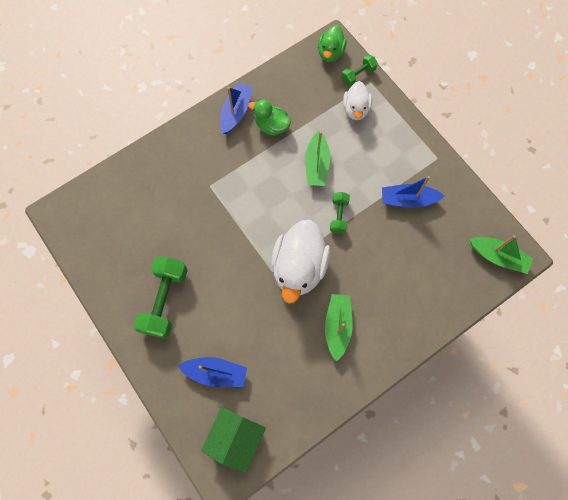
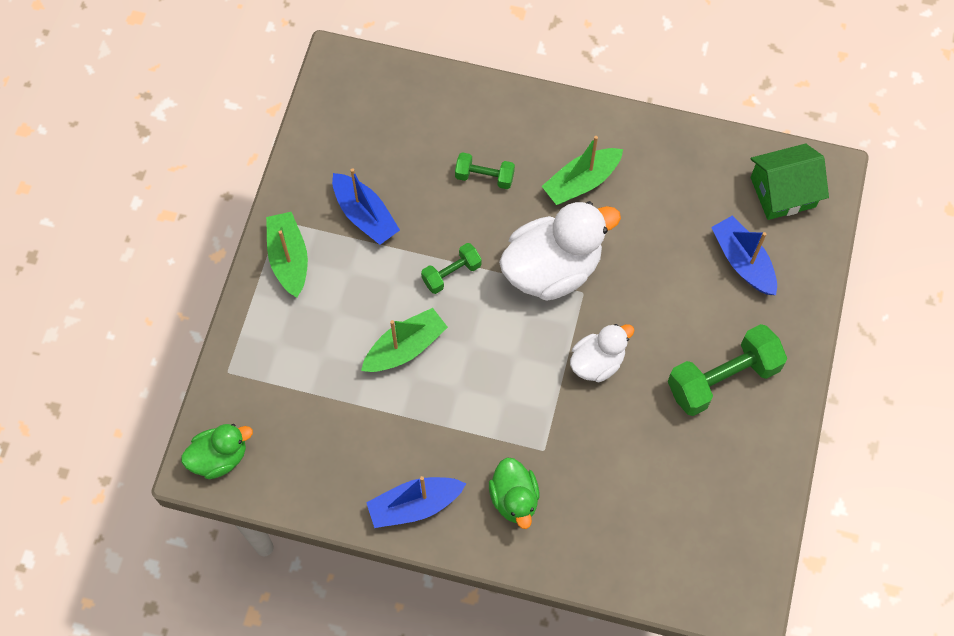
camera: 130 degrees left, 5 degrees down
(271, 126) = (396, 444): green duck -> green duck (514, 498)
(356, 109) = (285, 360): white duck -> white duck (597, 362)
(358, 75) = (228, 395): green dumbbell -> green dumbbell (484, 177)
(497, 257) = (358, 83): green boat -> green boat (289, 259)

